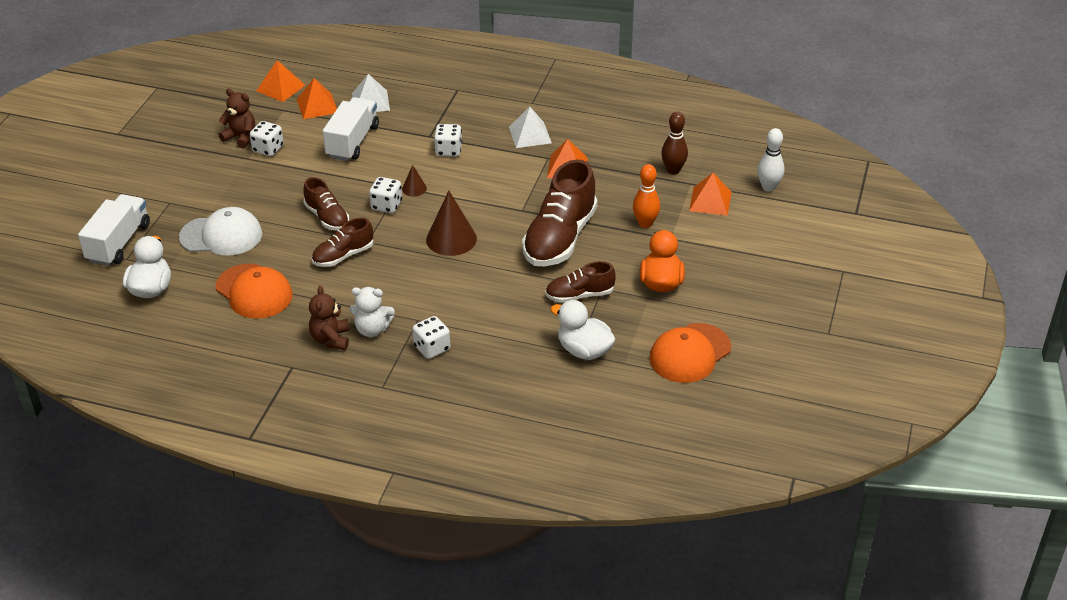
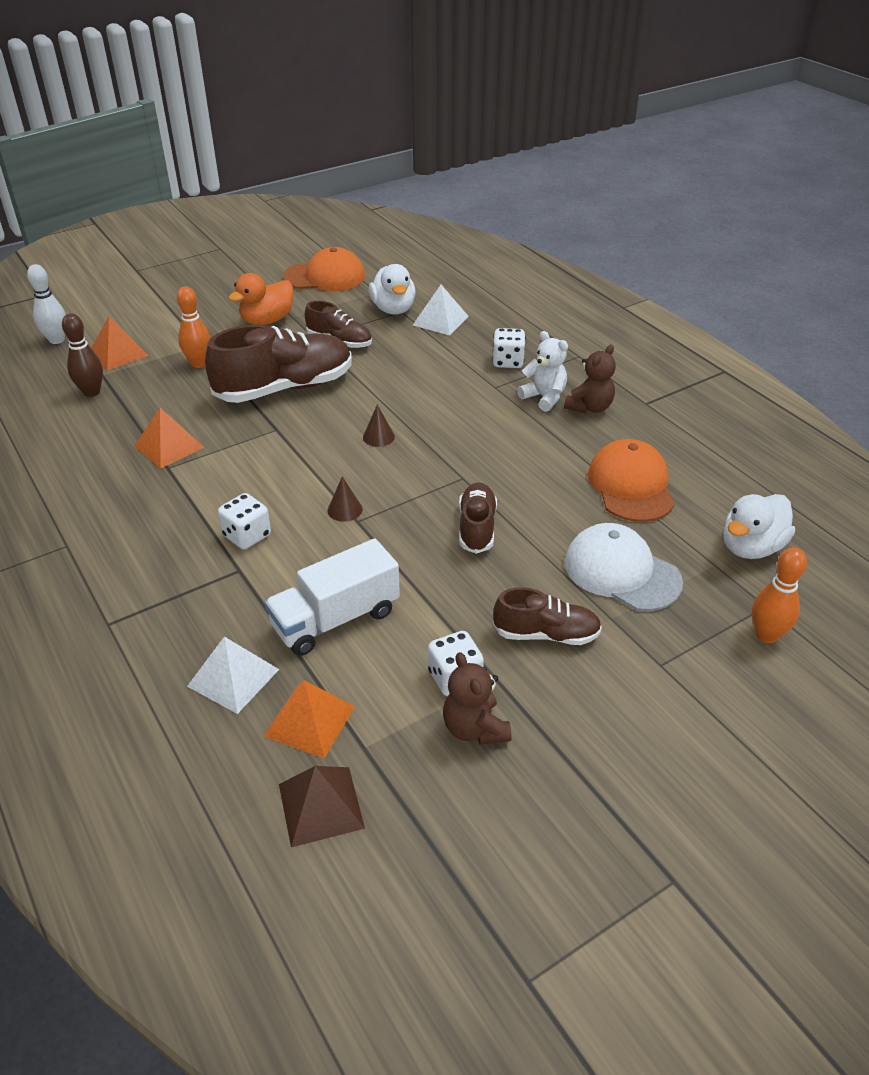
camera: 140 degrees left, 0 degrees up
(119, 243) = (766, 635): white truck -> orange bowling pin
(280, 88) = (321, 805): orange pyramid -> brown pyramid
(343, 256) = (503, 475): brown shoe -> brown shoe (546, 634)
(386, 205) = (397, 506): white dice -> none
(451, 239) = (378, 437): brown cone -> brown cone, size x0.51
(530, 135) = (139, 504): white pyramid -> white pyramid (440, 320)

